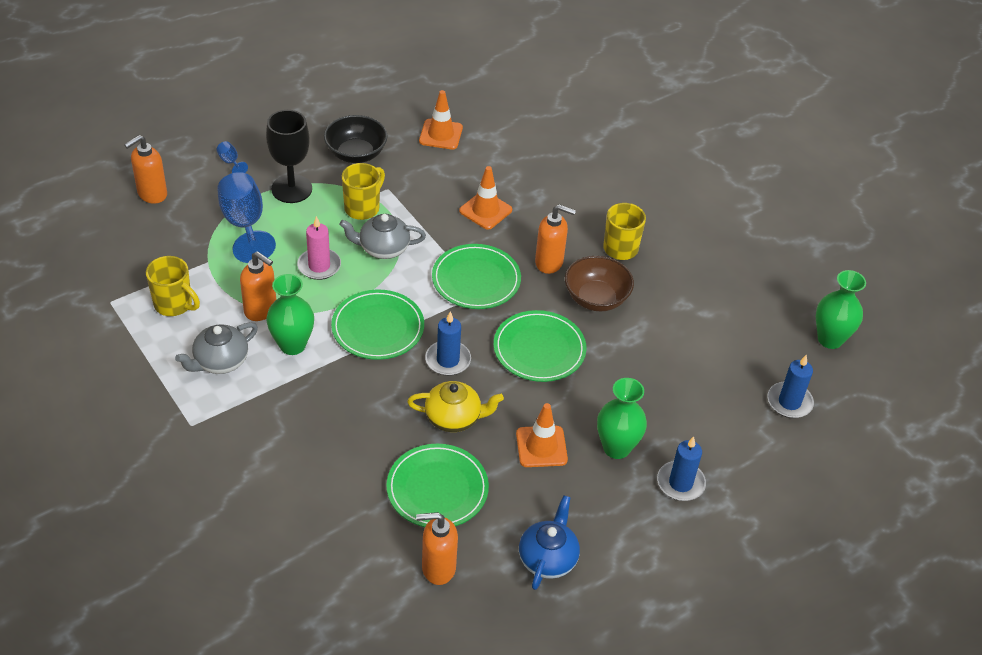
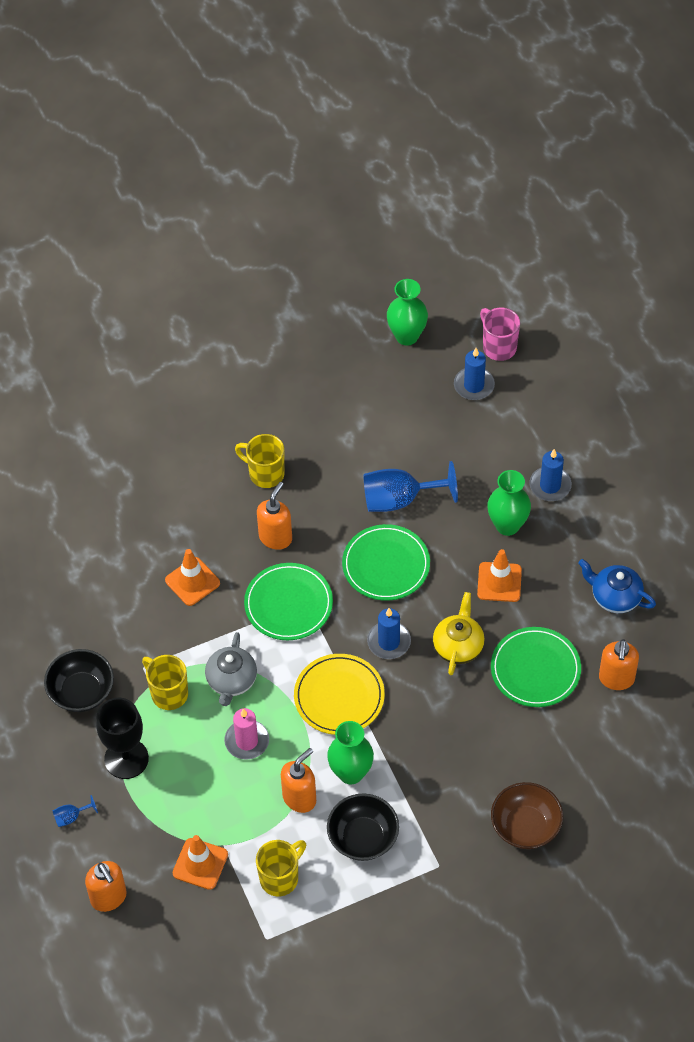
camera: 75 degrees left, 10 degrees up
(220, 361) = (363, 838): grey teapot -> black bowl
(244, 224) = (173, 807): blue goblet -> blue goblet (399, 499)
(378, 328) = (339, 696): green plate -> yellow plate
(441, 134) = (66, 607): orange traffic cone -> orange traffic cone (200, 864)
(596, 298) = (329, 507): brown bowl -> brown bowl (525, 826)
(850, 420) = (498, 347): none -> pink mug

